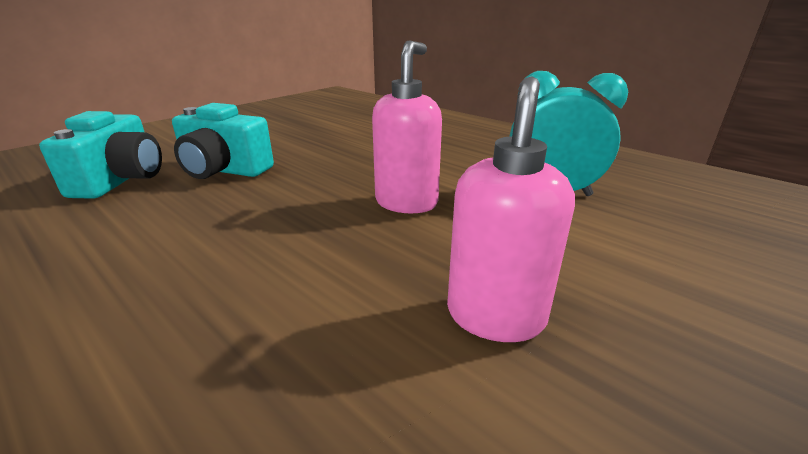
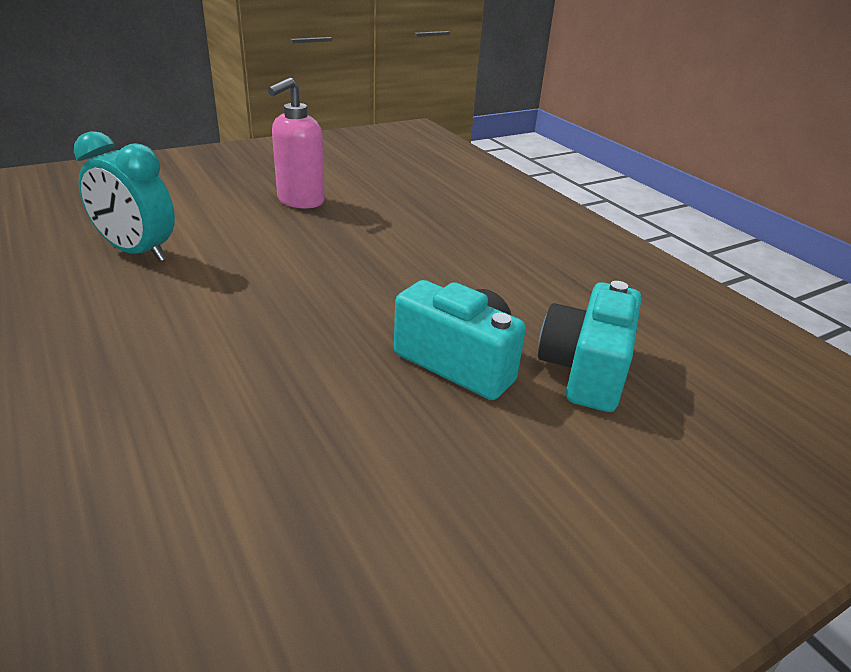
camera: 165 degrees left, 5 degrees up
(406, 202) = (279, 269): pink soap dispenser -> none

